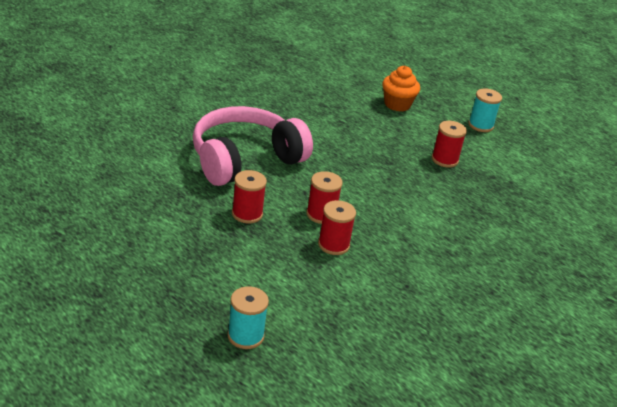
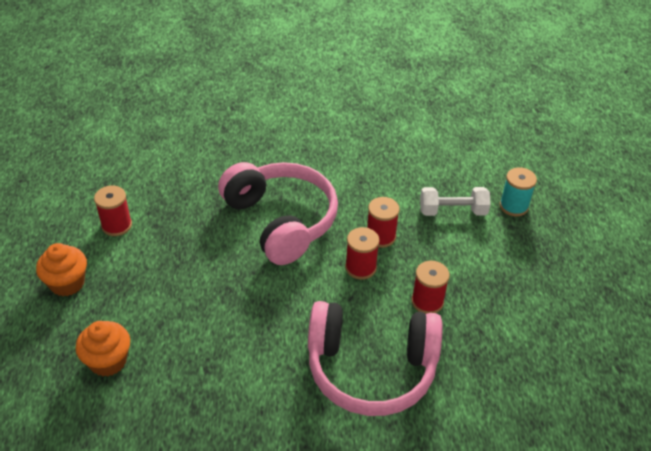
camera: 135 degrees left, 10 degrees up
(298, 299) = (452, 211): none -> white dumbbell
(420, 220) = (281, 221): none -> pink headphones
(444, 160) = (171, 264): red spool -> red spool (116, 225)
(480, 125) = (67, 283): turquoise spool -> orange cupcake

